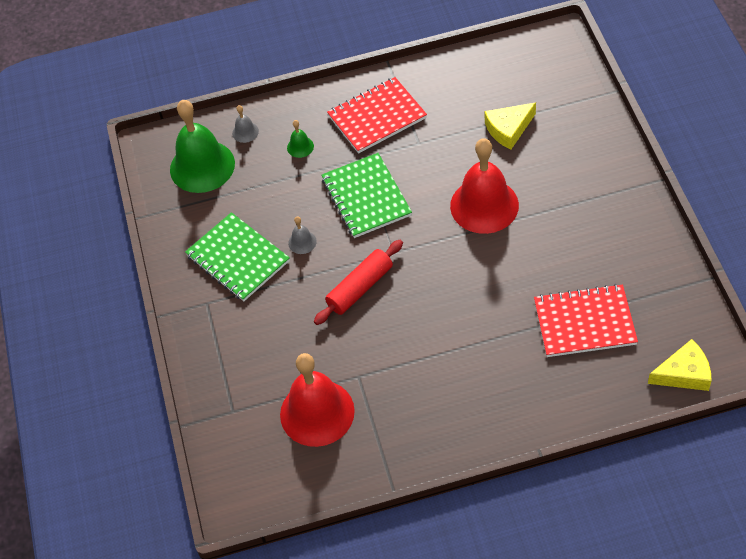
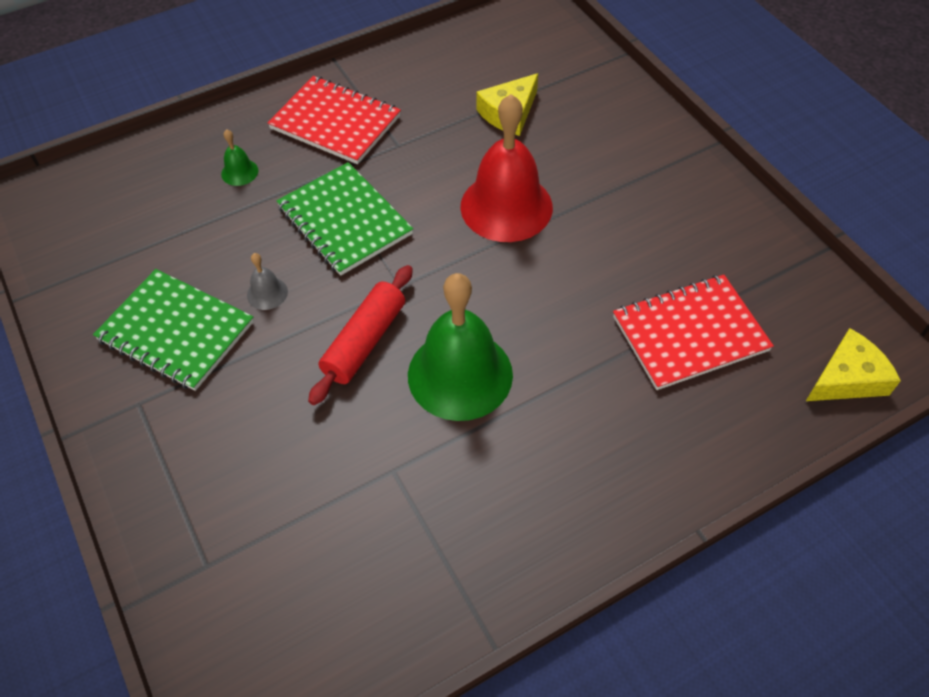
camera: 20 degrees left, 0 degrees up
(202, 166) = (104, 216): green bell -> green bell (460, 374)
(245, 132) = (159, 165): grey bell -> none
(317, 412) = (342, 540): red bell -> none
(377, 117) = (335, 122): red notebook -> red notebook turned 75 degrees clockwise

